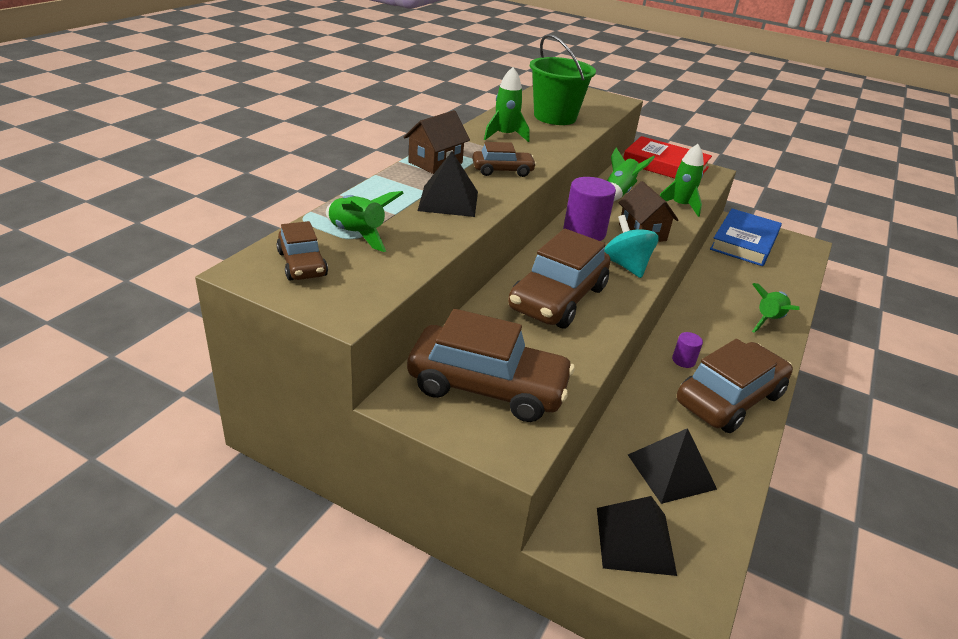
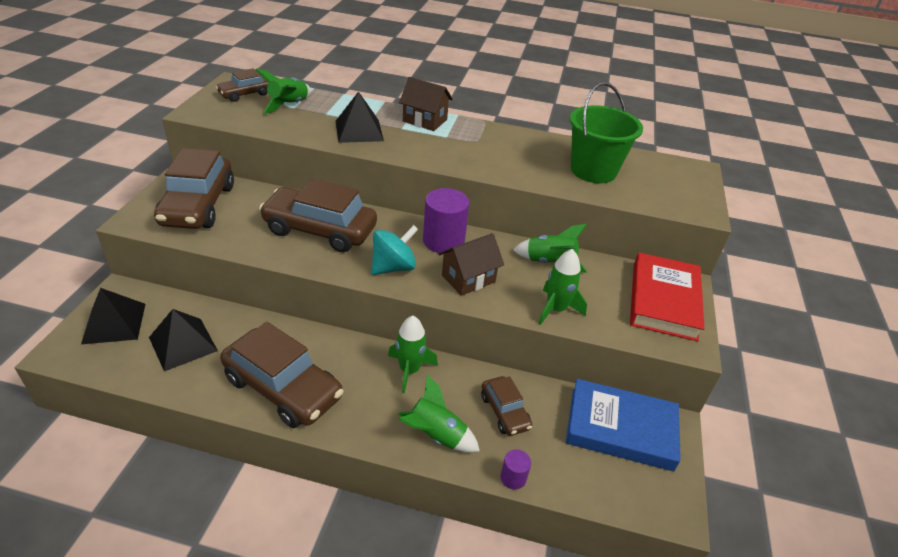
camera: 75 degrees right, 5 degrees up
(502, 170) = (433, 149): brown car -> brown car (505, 412)
(505, 135) = (513, 146): green rocket -> green rocket (409, 370)
(683, 360) = (333, 356): purple cylinder -> purple cylinder (513, 478)

